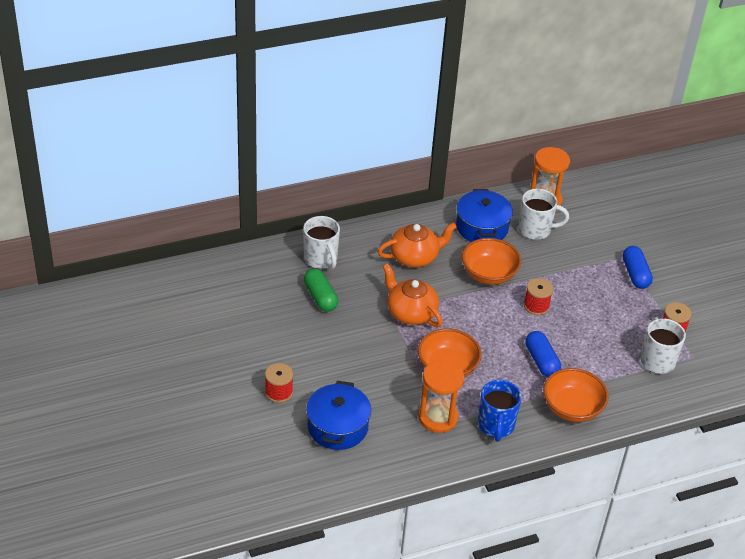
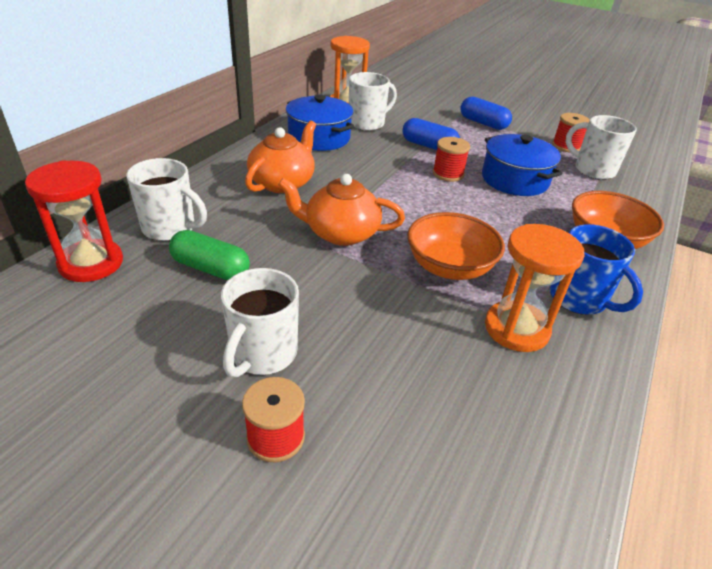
camera: 40 degrees left, 5 degrees down
(266, 262) = (91, 263): none -> red hourglass
(304, 356) = (262, 354): none -> white mug
(337, 427) = (422, 431): blue pot -> blue pot (515, 180)
(489, 274) = (373, 168): orange bowl -> none
(541, 361) = (519, 214): blue capsule -> blue capsule (429, 146)

